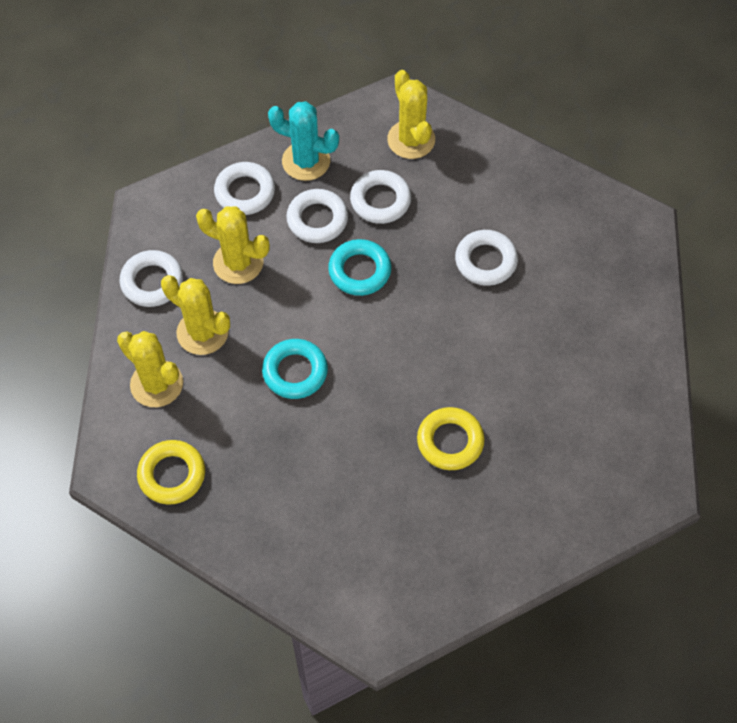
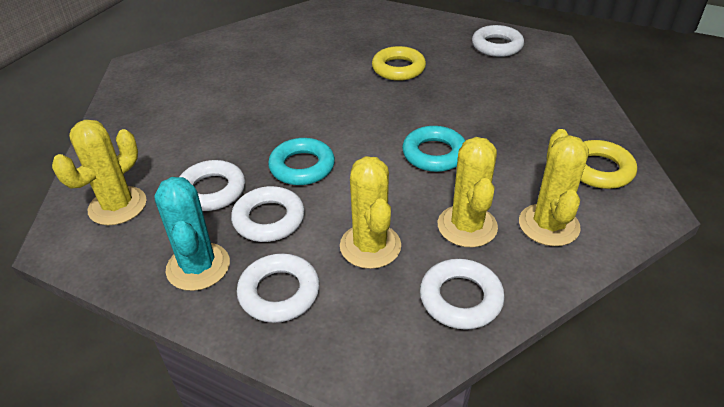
camera: 125 degrees left, 20 degrees down
(485, 261) = (231, 111): white ring -> white ring (497, 46)

